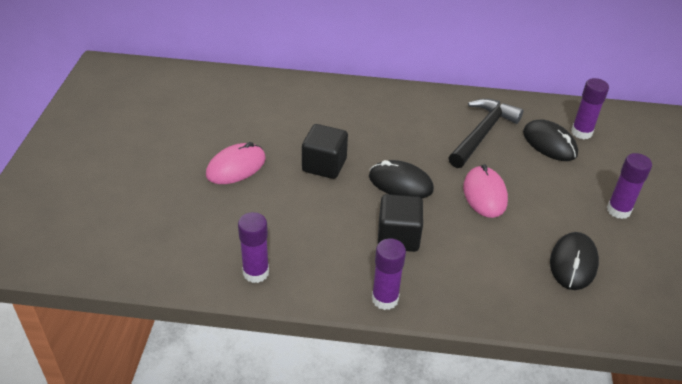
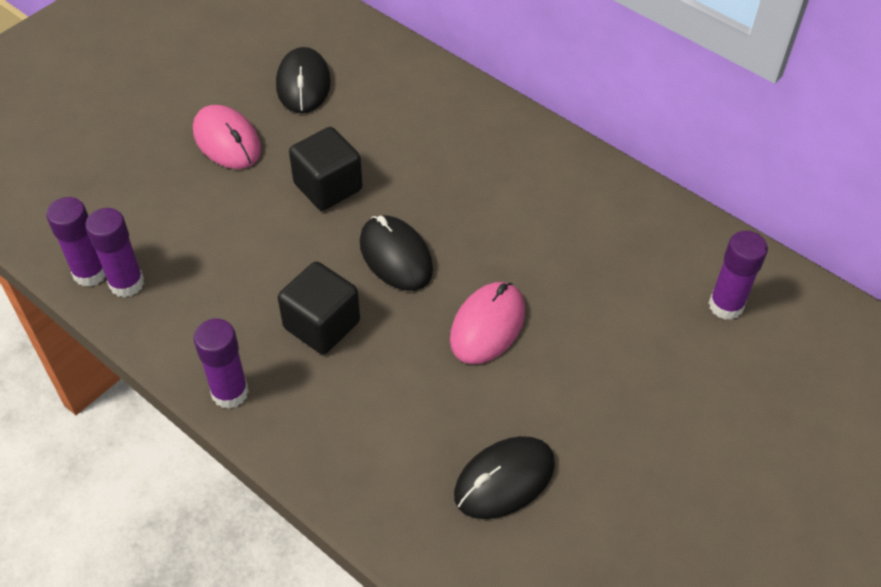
camera: 35 degrees right, 10 degrees up
(236, 167) = (227, 141): pink mouse -> pink mouse turned 60 degrees clockwise
(482, 133) = (576, 238): black hammer -> none
(549, 143) = (658, 299): black mouse -> black mouse (303, 84)
(618, 210) = (651, 444): purple glue stick -> purple glue stick (90, 273)

